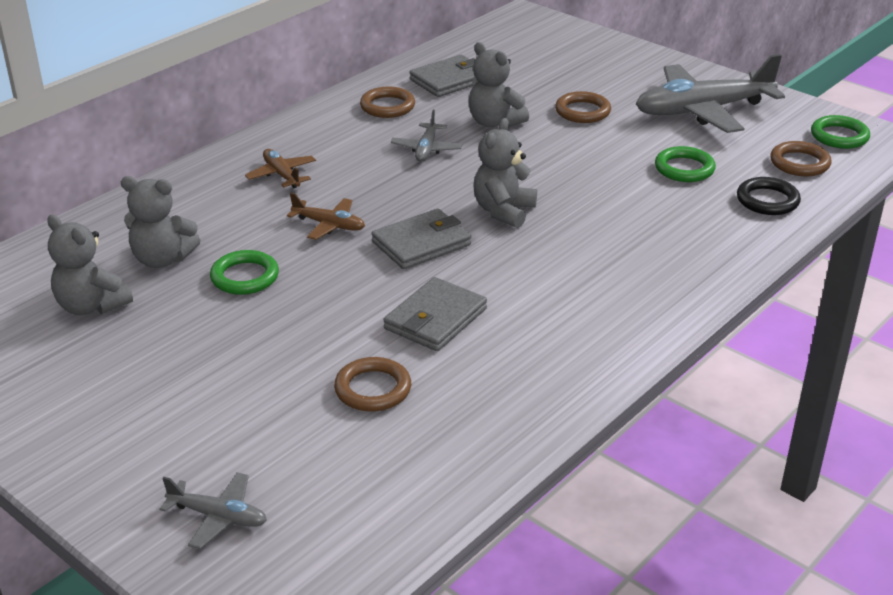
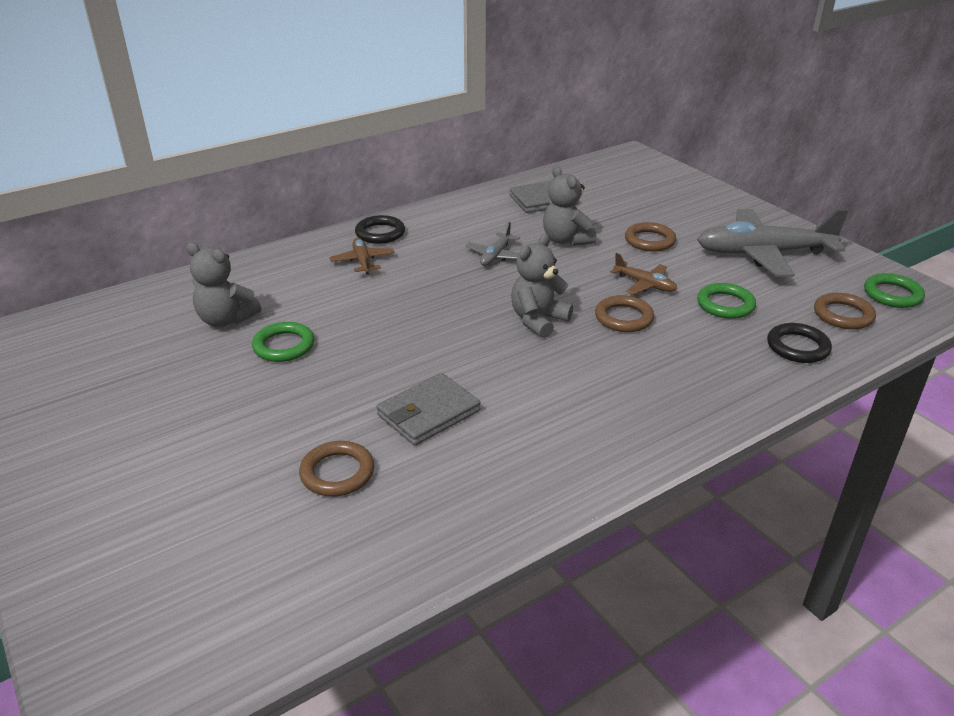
camera: 15 degrees right, 0 degrees up
(91, 306) = (146, 351): grey teddy bear -> none
(218, 517) = (130, 577): grey plane -> none
(284, 141) = (380, 233): none -> black ring
(329, 225) = (379, 310): brown plane -> brown plane (645, 284)
(387, 106) = (480, 215): brown ring -> brown ring (624, 318)
(421, 243) = (450, 339): grey wallet -> none

